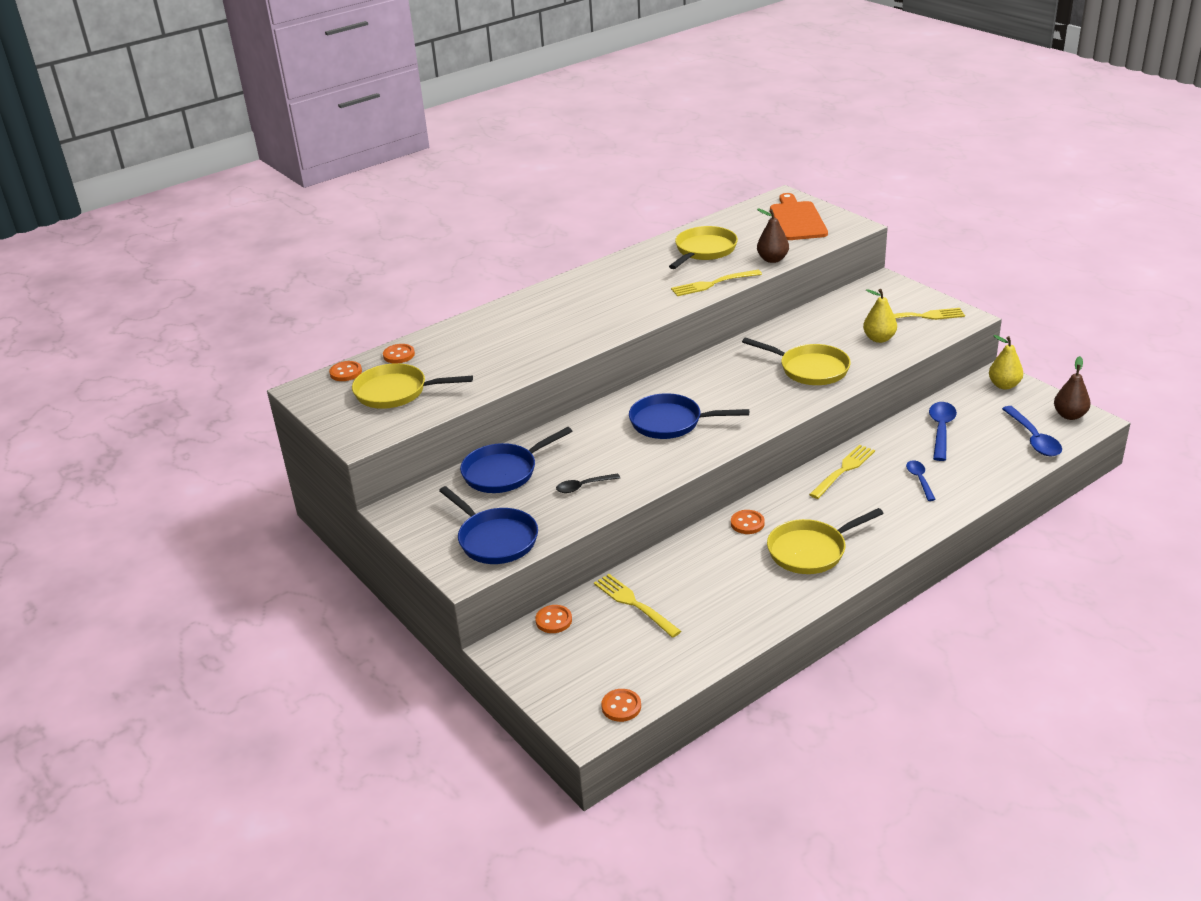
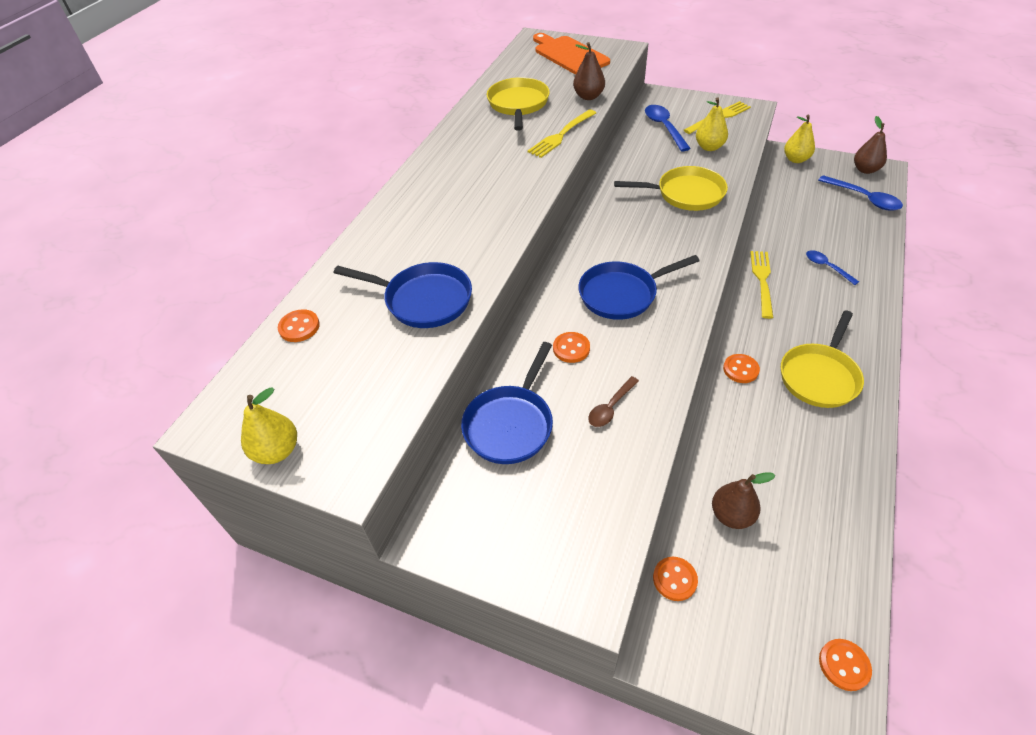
camera: 30 degrees left, 15 degrees up
(331, 415) = (277, 451): none -> yellow pear
(346, 372) = (248, 377): orange button -> orange button (571, 348)
(396, 392) = (338, 382): yellow pan -> none
(495, 539) = (581, 525): blue pan -> blue pan (423, 300)
(583, 486) = (610, 407): black spoon -> brown spoon
(634, 604) = (731, 515): yellow fork -> brown pear
(941, 430) = (794, 214): blue spoon -> blue spoon (664, 127)

